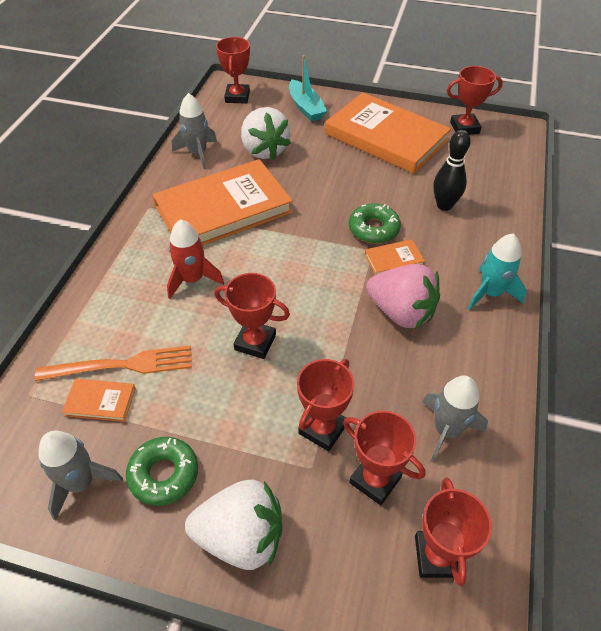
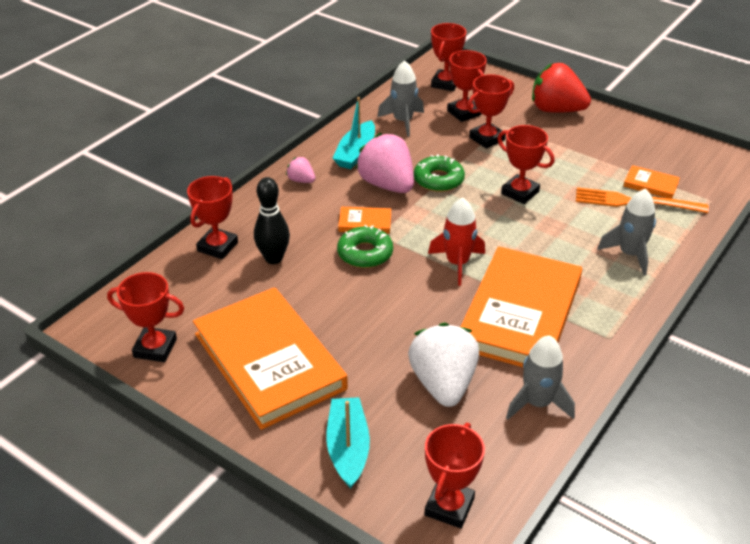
camera: 160 degrees left, 10 degrees down
(81, 483) = (659, 149): grey rocket -> grey rocket (630, 254)
(164, 474) = (602, 141): green donut -> green donut (438, 180)
(192, 279) = (566, 250): red rocket -> red rocket (457, 263)
(223, 209) = (520, 313): orange book -> orange book turned 60 degrees counterclockwise
(241, 537) = (556, 110): white strawberry -> red strawberry
(465, 351) = (356, 153): none -> turquoise boat
(490, 293) = (301, 180): turquoise rocket -> pink strawberry
(497, 204) = (217, 247): none -> red trophy

